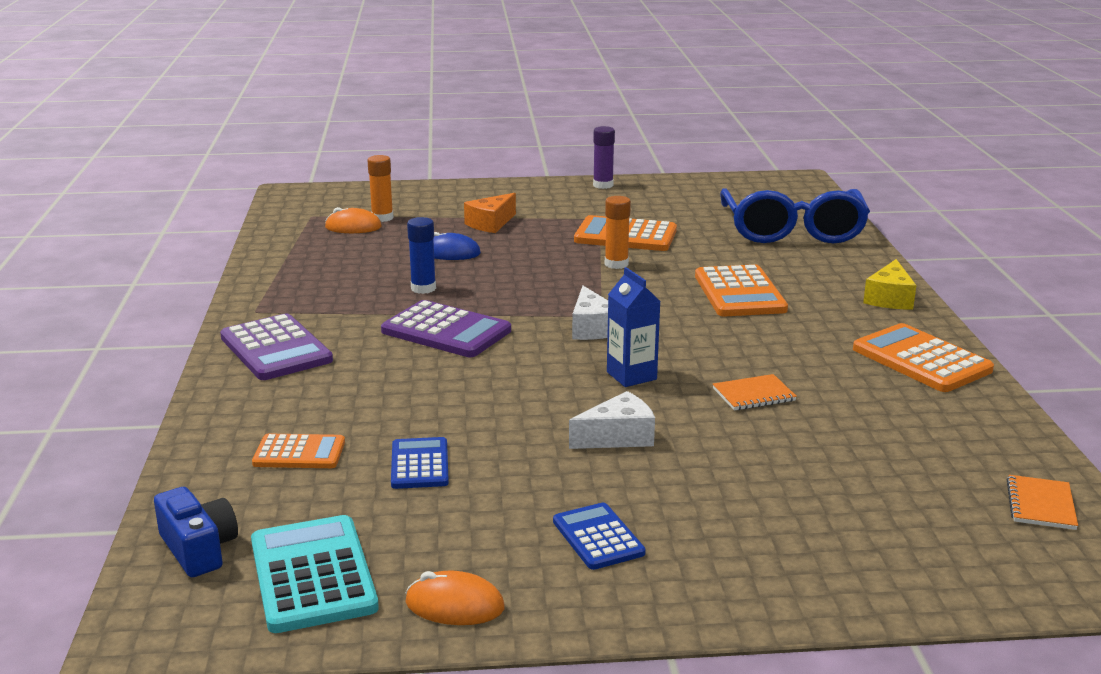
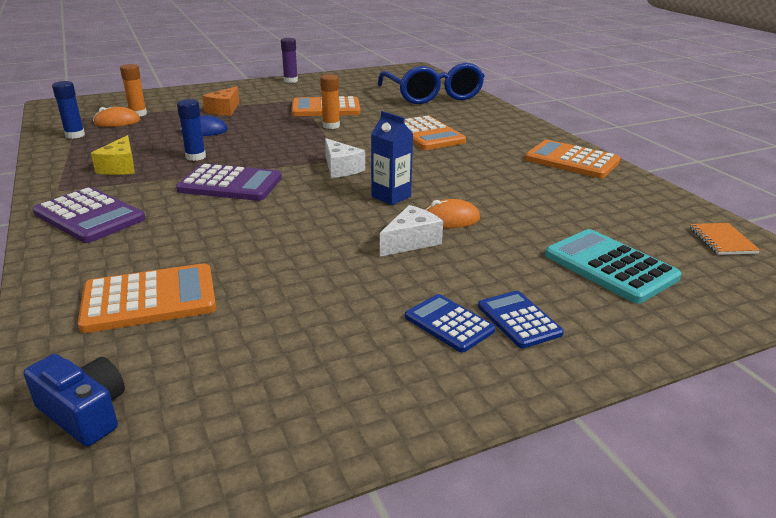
camera: 20 degrees left, 5 degrees up
(298, 241) = (75, 135): none -> blue glue stick
(299, 453) = (149, 299): orange calculator -> orange calculator, size x1.64
(313, 575) = (216, 413): turquoise calculator -> turquoise calculator (610, 266)
(420, 464) = (265, 290): blue calculator -> blue calculator (519, 320)
(454, 605) = (367, 413): orange mouse -> orange mouse (450, 219)
(753, 395) = (484, 197): orange notebook -> none
(889, 298) = (522, 127): yellow cheese -> yellow cheese (120, 167)

